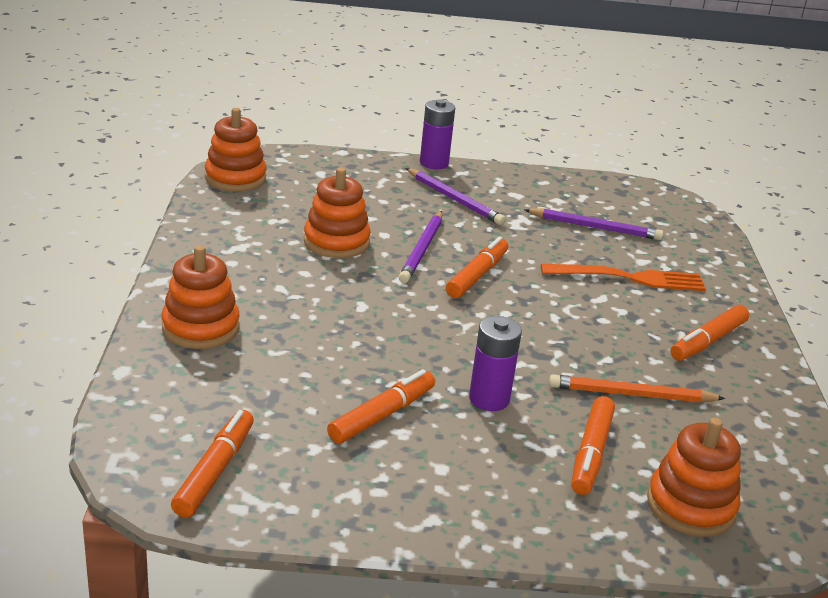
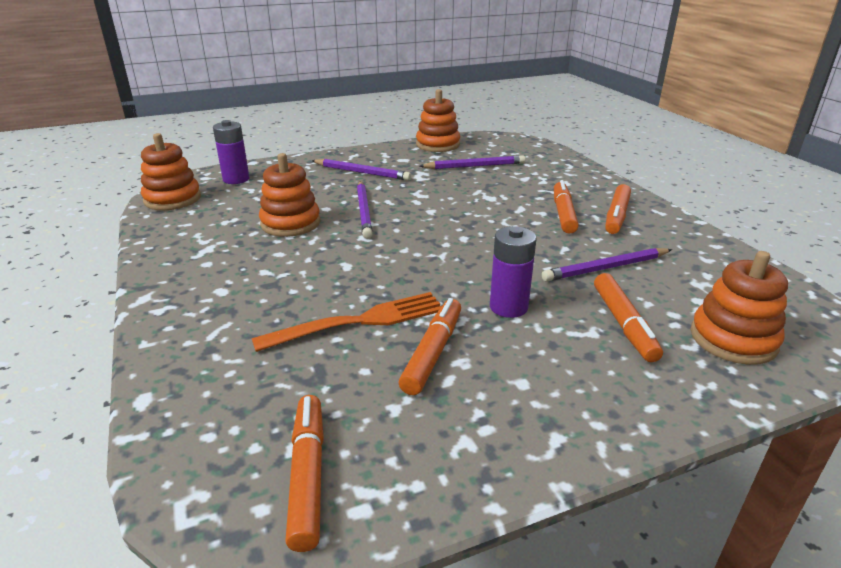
camera: 20 degrees left, 0 degrees up
(200, 327) = (207, 328): orange stacking toy -> orange stacking toy (438, 144)
(434, 163) = (329, 154): purple battery -> purple battery (236, 179)
(477, 275) = (420, 217): orange marker -> orange marker (563, 213)
(629, 278) = (526, 191): orange fork -> orange fork (359, 322)
(631, 394) = (606, 268): orange pencil -> purple pencil

